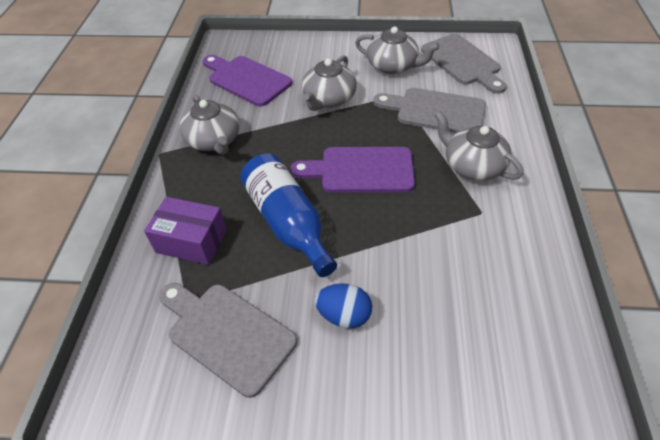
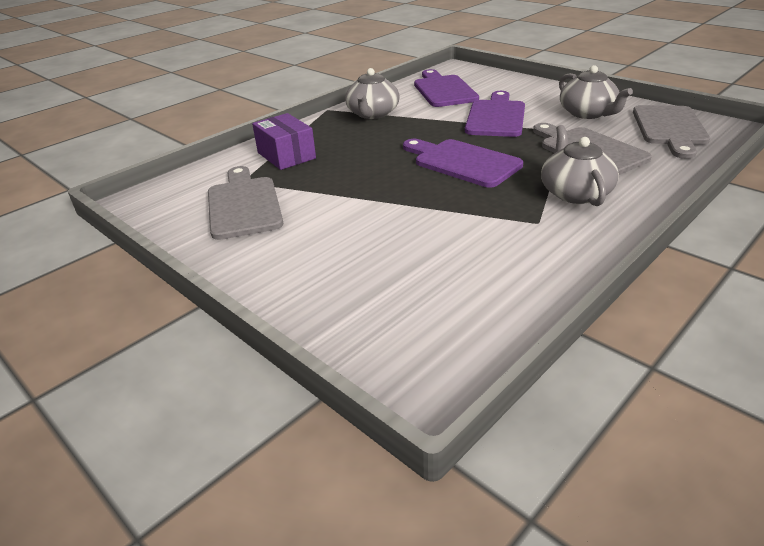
camera: 40 degrees right, 15 degrees down
(288, 223) = (362, 170): blue bottle -> none
(328, 99) = (496, 117): grey teapot -> purple cutting board
(344, 315) = (331, 229): blue egg -> none

